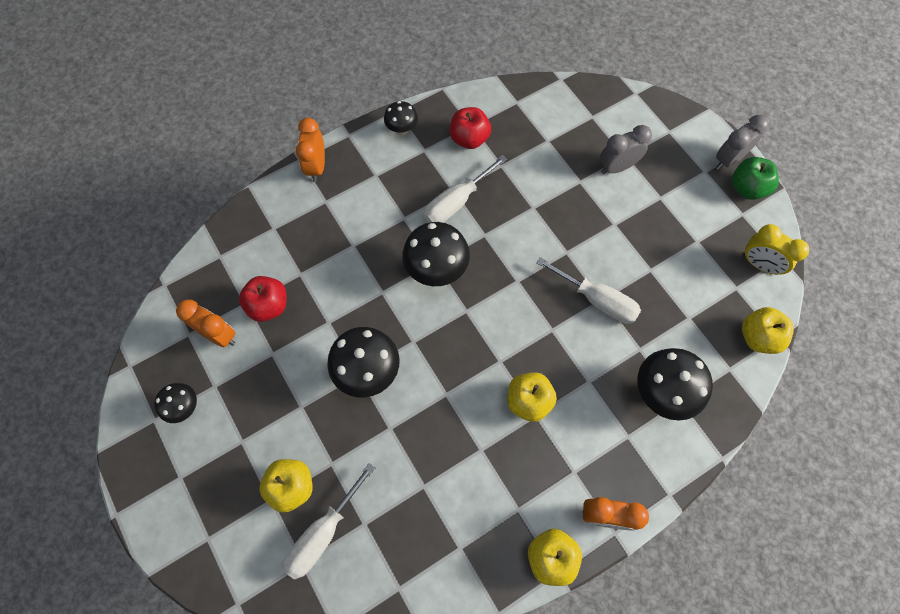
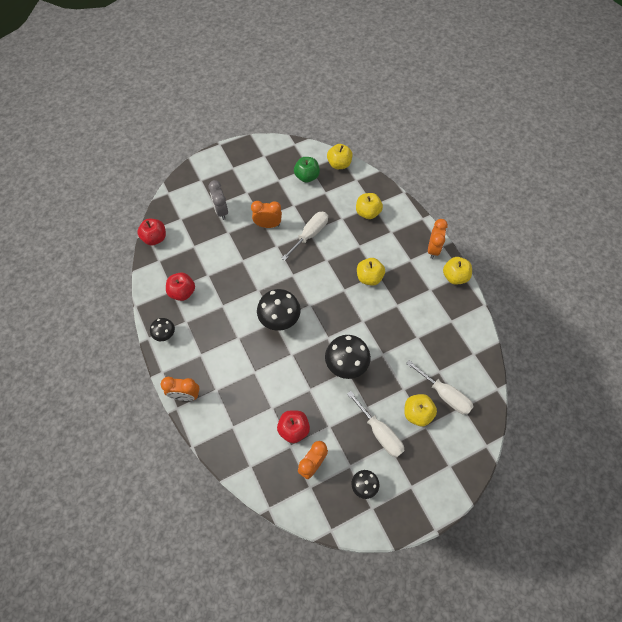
camera: 85 degrees left, 5 degrees down
(456, 202) = (231, 304): white screwdriver -> white screwdriver (380, 433)
(553, 91) = (155, 238): none -> red apple
(604, 235) = (268, 225): none -> orange clock
(661, 393) = (367, 213): black mushroom -> yellow apple
(728, 160) = (227, 155): grey clock -> none
(747, 188) = (247, 150): green apple -> green apple (307, 176)
(759, 264) = (296, 155): yellow clock -> none

